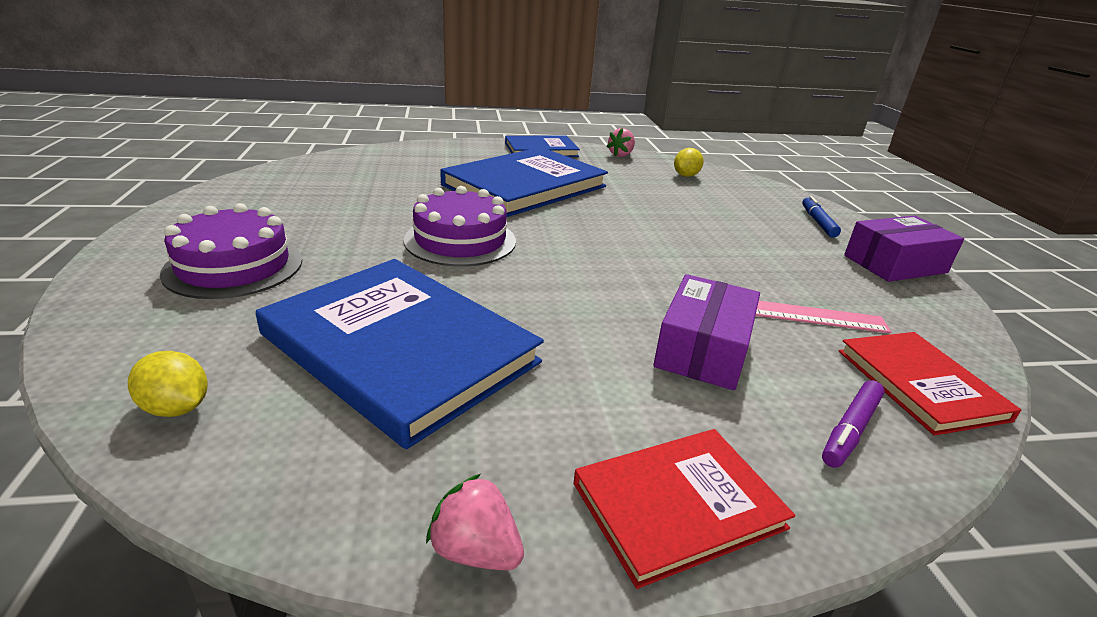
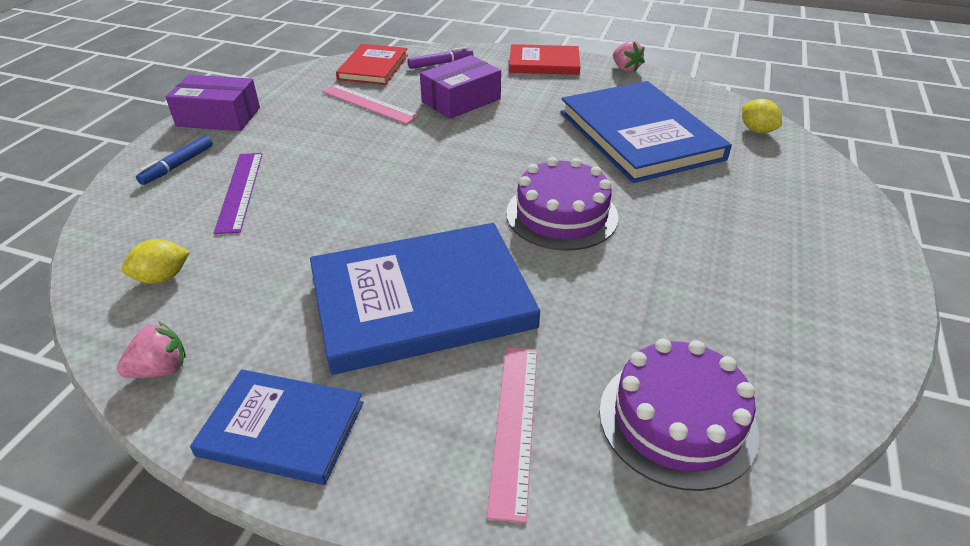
camera: 150 degrees left, 10 degrees up
(234, 266) = (770, 224): purple cake -> purple cake (677, 420)
(434, 159) = (514, 425): none -> pink ruler
(737, 215) = (239, 191): none -> purple ruler

